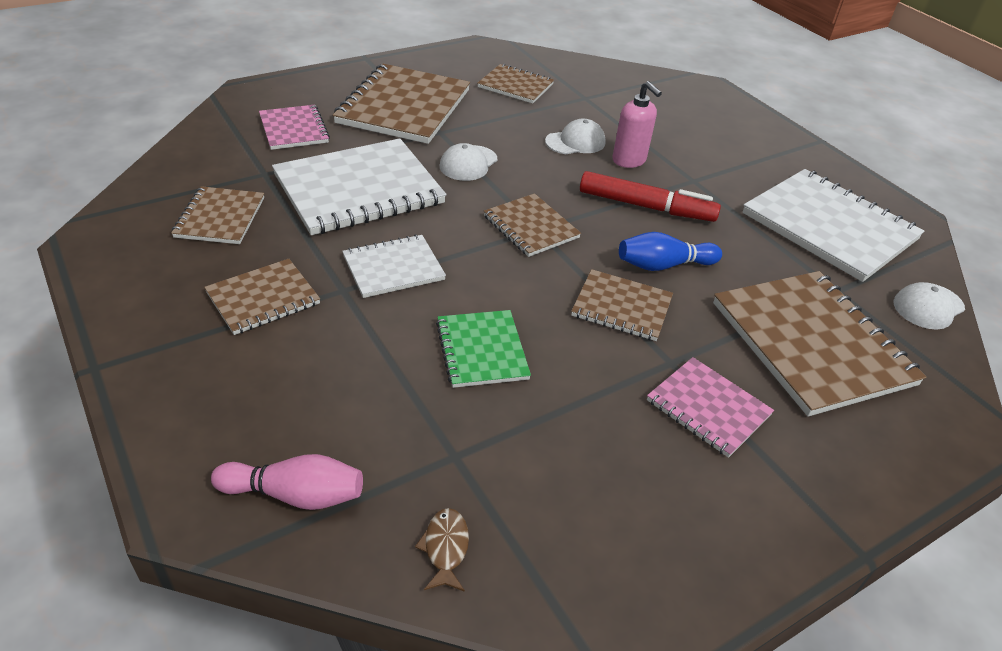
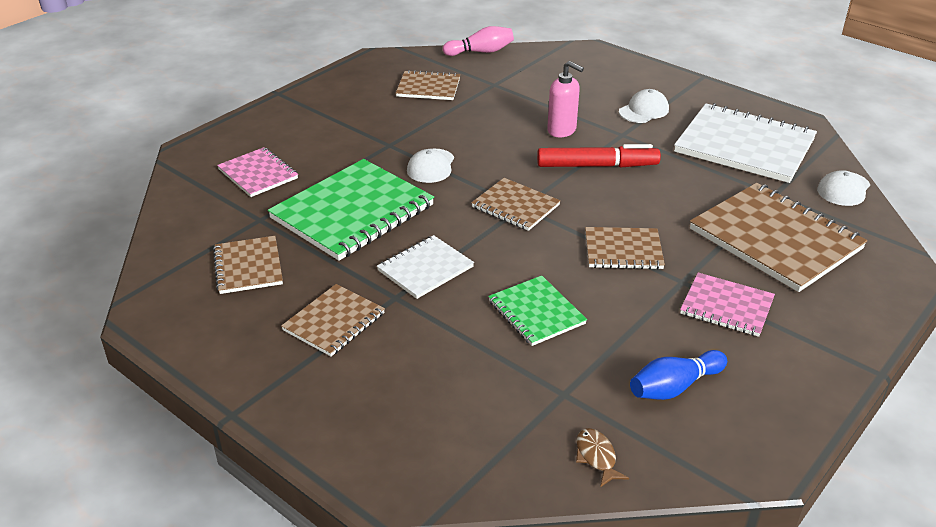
camera: 15 degrees left, 5 degrees down
(295, 495) = (462, 456): pink bowling pin -> pink bowling pin (481, 52)
(359, 189) = (352, 212): white notebook -> green notebook
(404, 107) = (343, 130): brown notebook -> none
(575, 142) = (509, 125): white cap -> white cap (644, 110)
(663, 265) = (636, 209): blue bowling pin -> blue bowling pin (674, 387)

